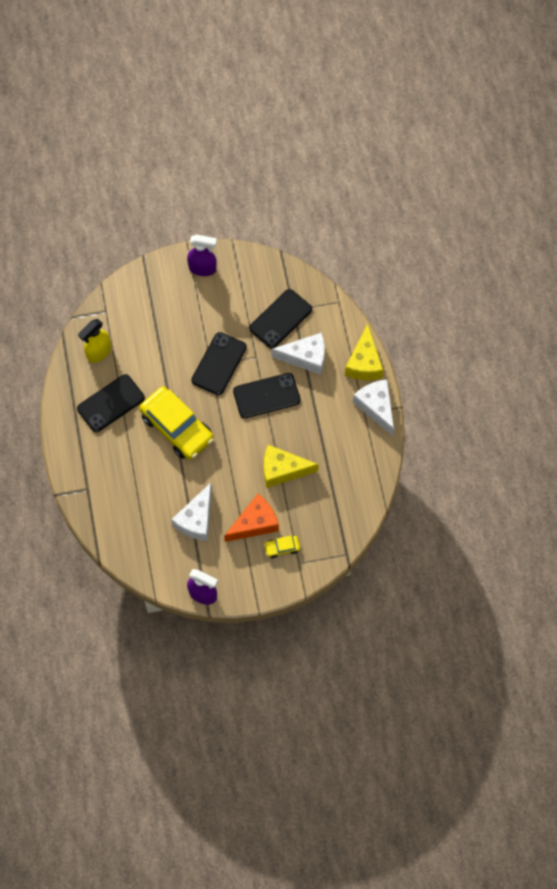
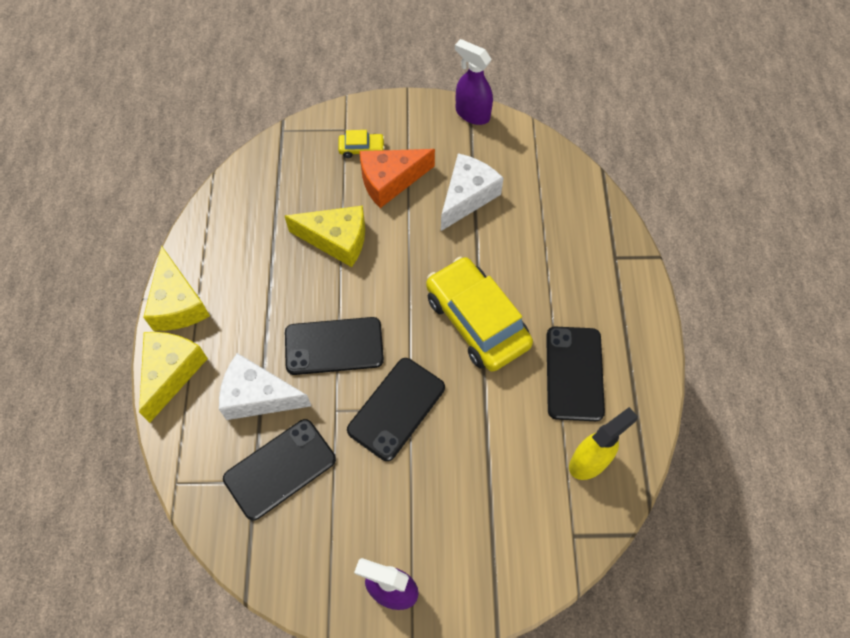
camera: 170 degrees left, 5 degrees down
(111, 403) = (574, 373): black phone -> black phone turned 60 degrees counterclockwise
(376, 407) = (178, 303): white cheese -> yellow cheese

